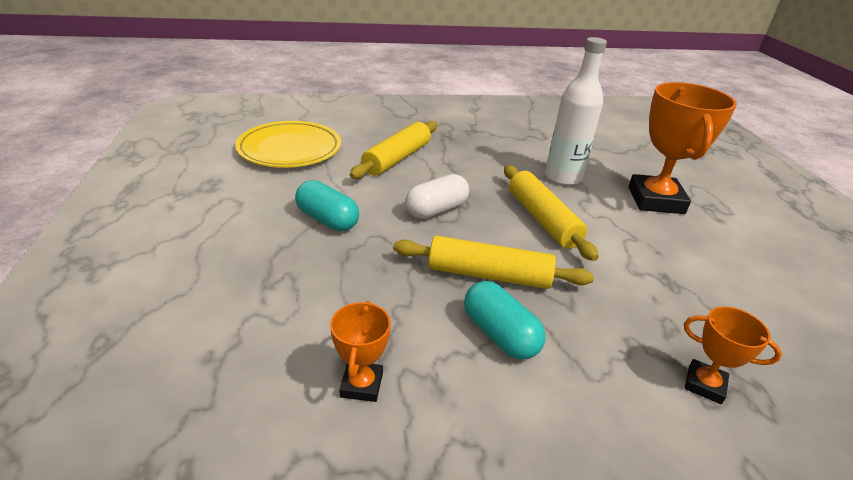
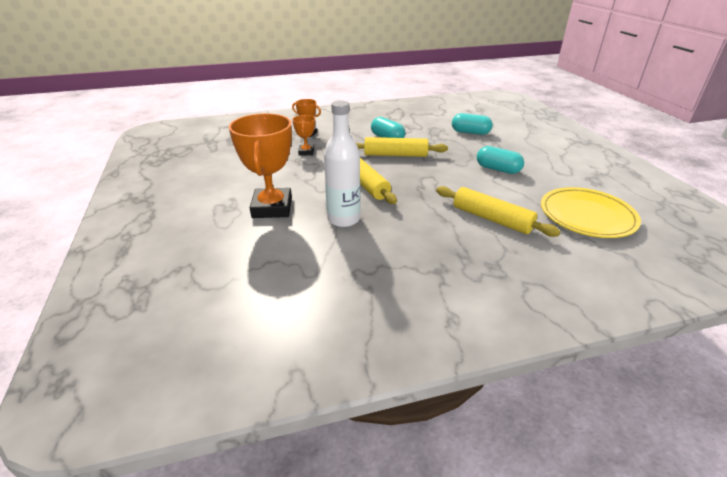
camera: 175 degrees right, 0 degrees up
(289, 331) = (470, 132): none -> turquoise capsule
(361, 385) = (433, 125): orange trophy -> orange trophy (306, 152)
(397, 158) = (491, 219): yellow rolling pin -> yellow rolling pin turned 75 degrees counterclockwise
(436, 210) = (436, 182): white capsule -> none

